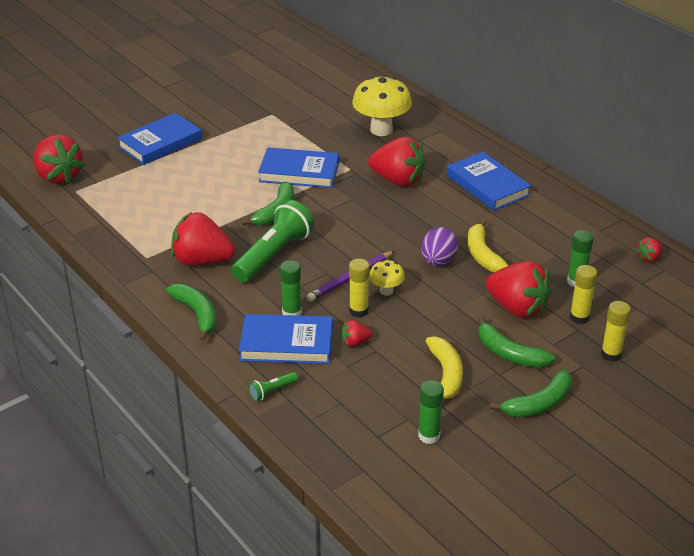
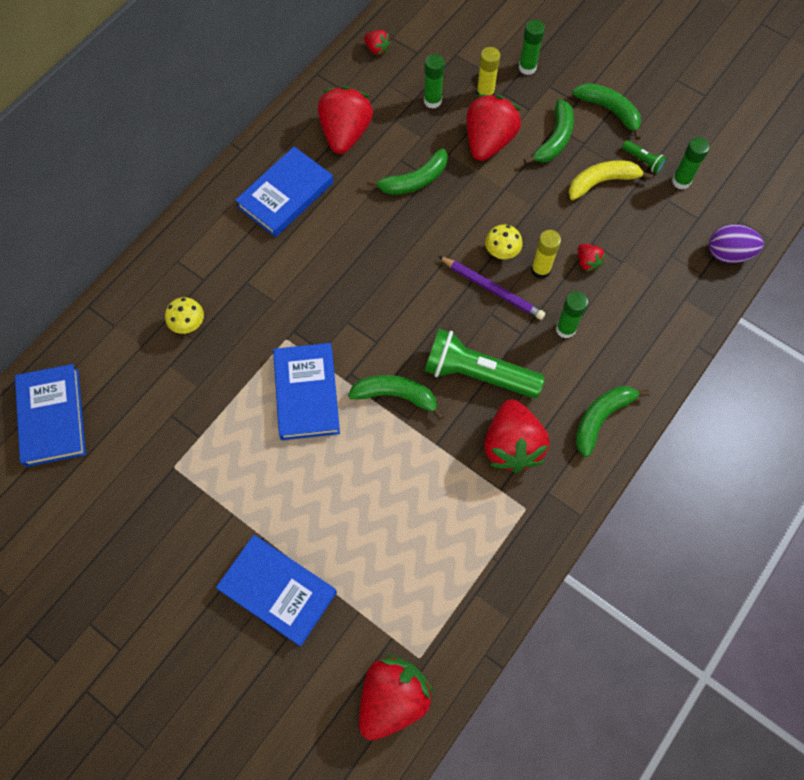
camera: 105 degrees left, 30 degrees up
(272, 391) = (681, 314): green flashlight -> green flashlight (643, 161)
(286, 343) = (612, 320): blue book -> blue book (52, 417)
(381, 130) = (189, 325): yellow mushroom -> yellow mushroom, size x0.50
(398, 180) = (298, 283): red strawberry -> red strawberry (345, 134)
(438, 261) = (437, 217): purple egg -> purple egg (728, 254)
(483, 255) = (414, 180): yellow banana -> green banana
(611, 354) = (527, 67): yellow glue stick -> green glue stick

